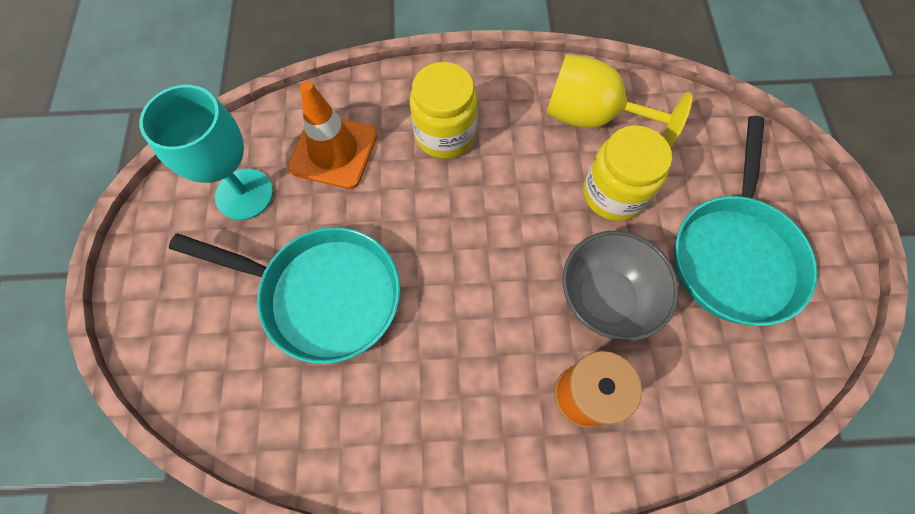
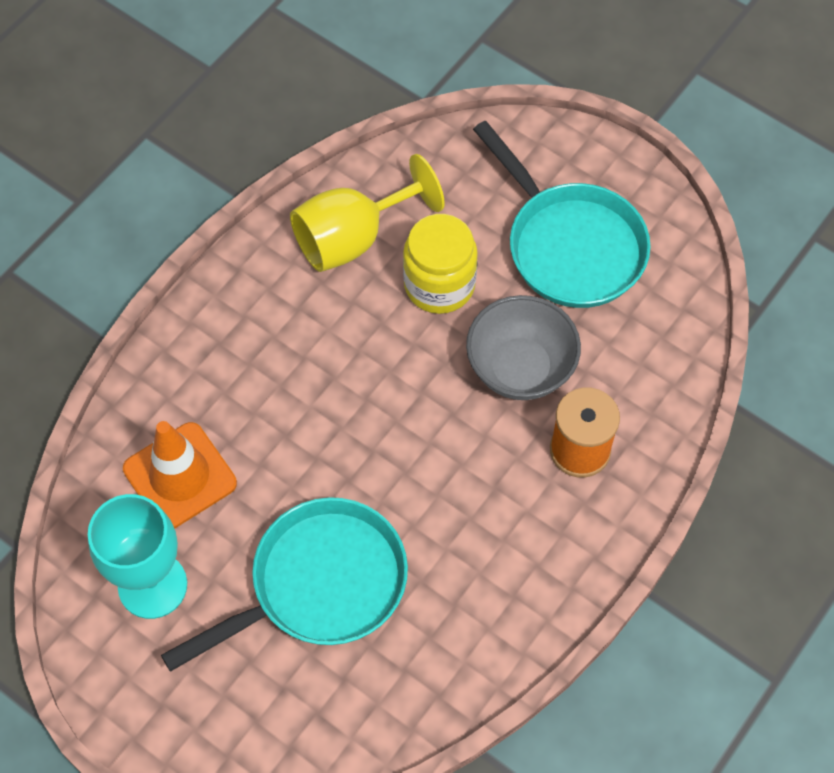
camera: 50 degrees left, 5 degrees down
(444, 134) = (254, 369): yellow jar -> none

